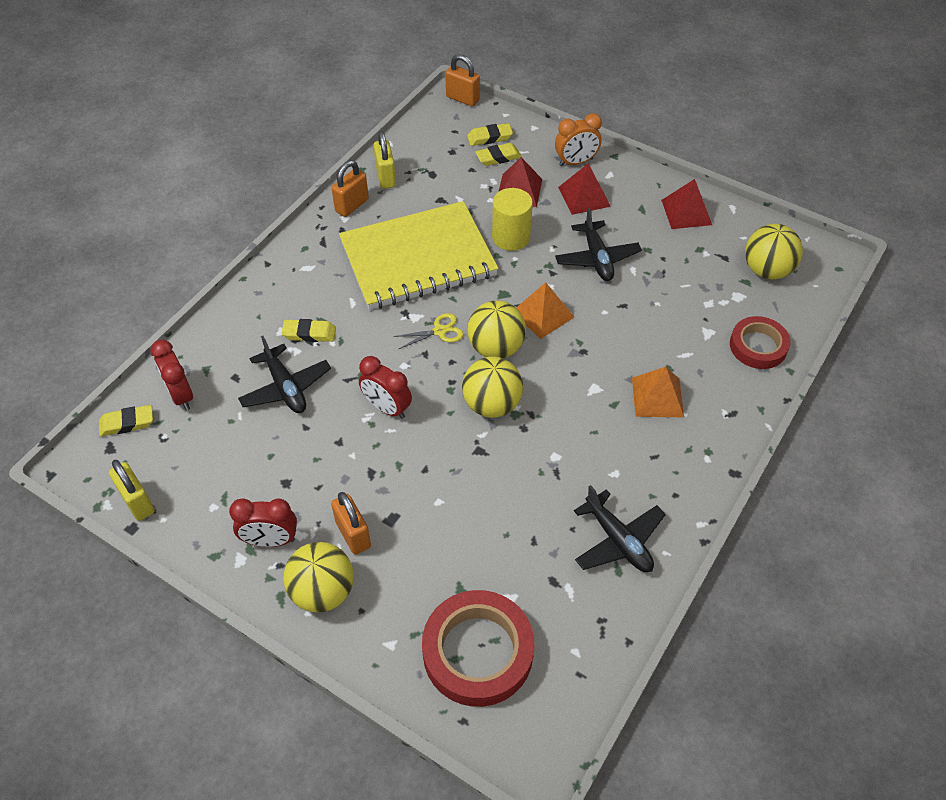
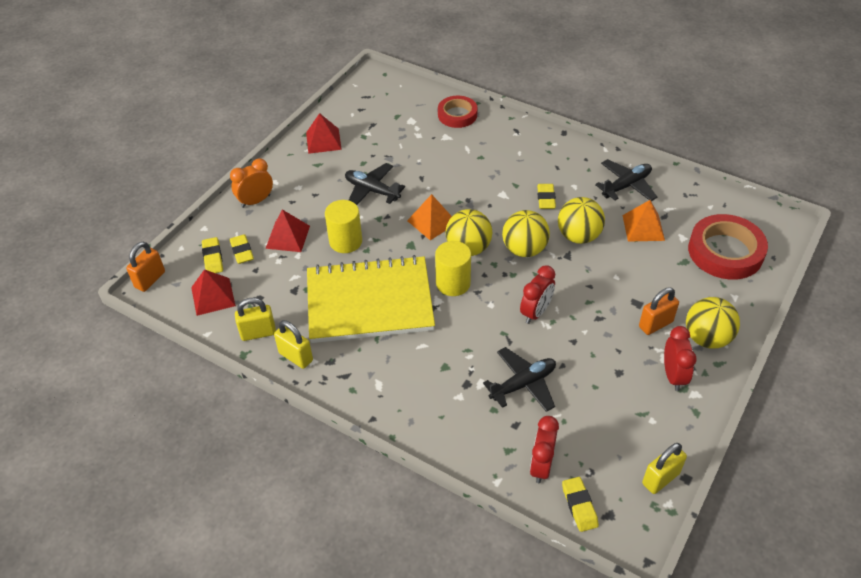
camera: 90 degrees left, 5 degrees down
(181, 395) = (541, 466): red clock -> red clock turned 135 degrees clockwise
(309, 333) = (460, 373): yellow eraser -> yellow eraser (546, 199)
(352, 205) = (296, 357): orange padlock -> yellow padlock
(418, 259) = (369, 302): yellow notebook -> yellow notebook turned 75 degrees counterclockwise
(440, 331) = (453, 283): yellow scissors -> yellow cylinder
(576, 162) = (256, 201): orange clock -> orange clock turned 105 degrees counterclockwise
(584, 196) = (300, 197): red pyramid -> red pyramid (213, 296)
(597, 258) = (372, 190): black plane -> black plane turned 135 degrees counterclockwise
(657, 397) = (507, 163): orange pyramid -> orange pyramid (643, 227)
(766, 270) = (386, 105): yellow ball -> yellow ball (578, 236)

